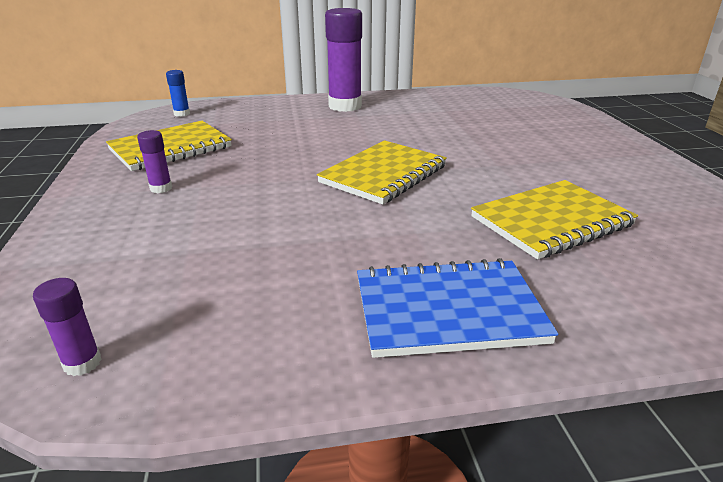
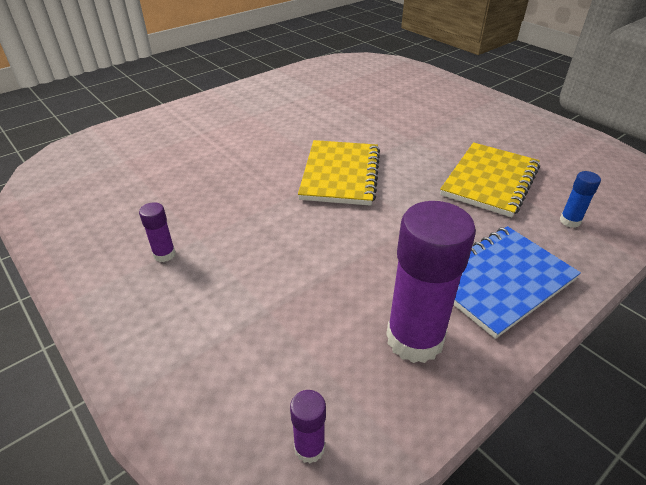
camera: 30 degrees left, 10 degrees up
(170, 148) = (116, 205): yellow notebook -> none
(182, 114) = (75, 158): blue glue stick -> blue glue stick (570, 221)
(345, 106) = (231, 107): purple glue stick -> purple glue stick (414, 339)

